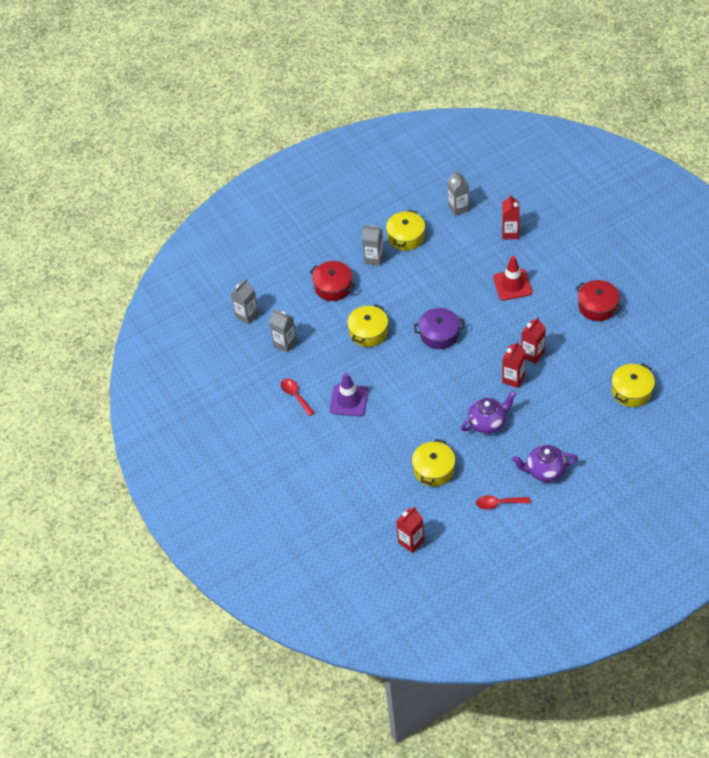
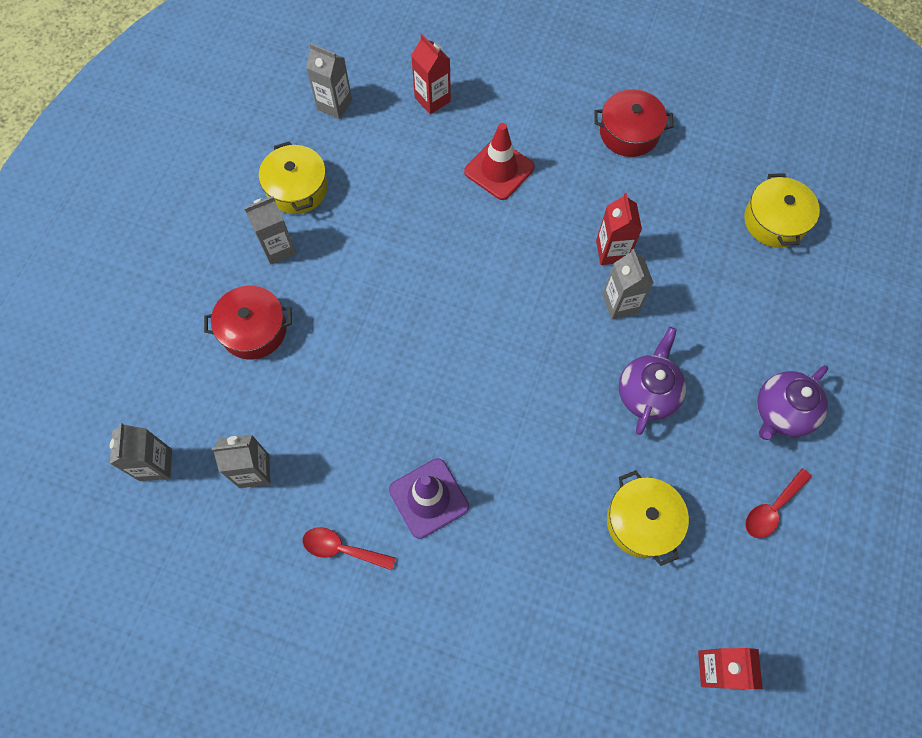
camera: 45 degrees left, 15 degrees up
(368, 332) = (365, 367): yellow pot -> none
(439, 334) = (466, 304): purple pot -> none
(513, 379) = (620, 303): red carton -> grey carton

